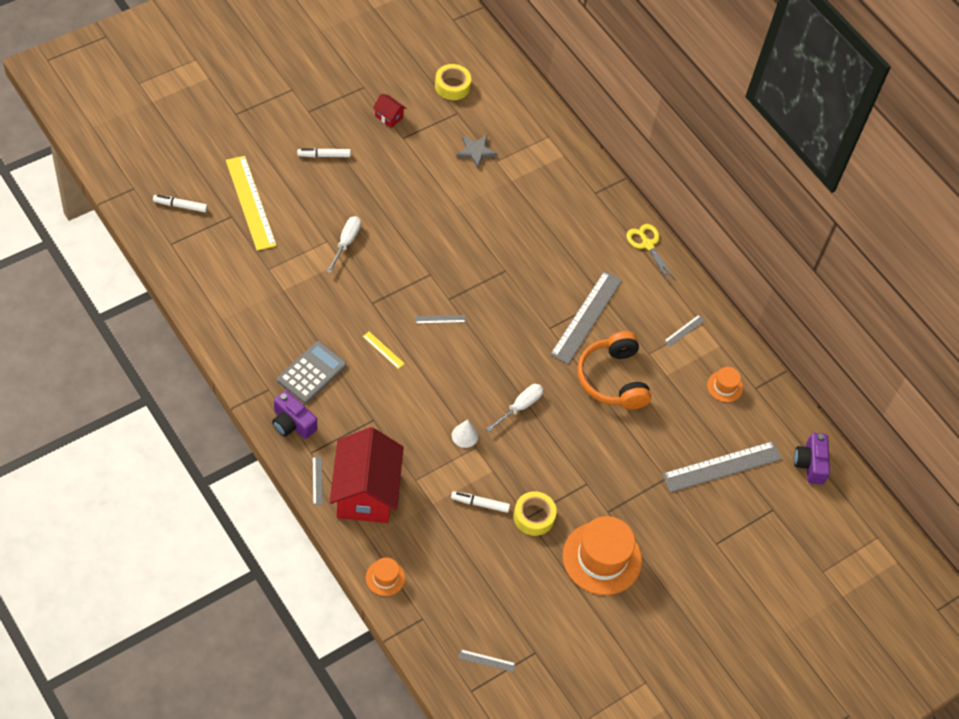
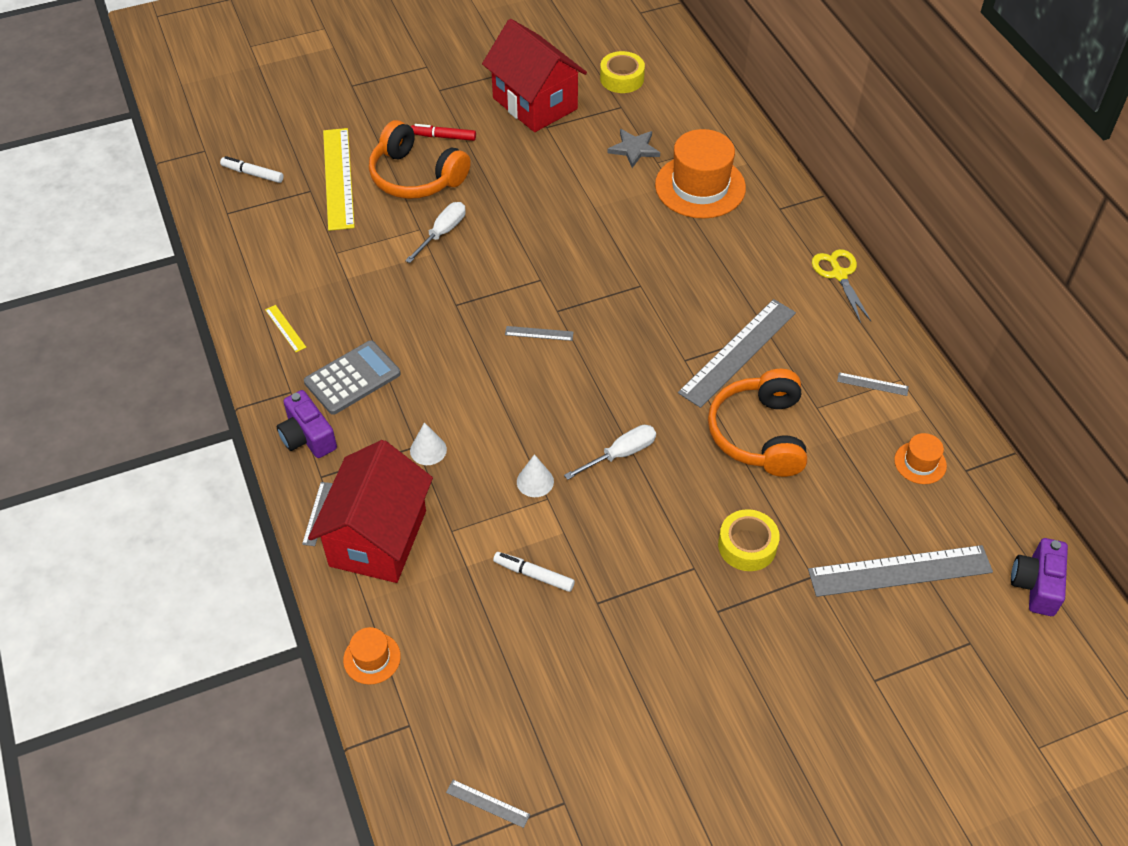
camera: 20 degrees right, 5 degrees down
(311, 194) = (415, 177): none -> orange headphones
(324, 155) = (443, 137): white marker -> red marker
(383, 350) = (454, 362): yellow ruler -> yellow ruler (285, 328)
(383, 422) = (428, 450): none -> white cone
(388, 117) = (535, 103): red house -> red house, size x2.48
(534, 516) = (607, 603): yellow tape -> yellow tape (747, 545)
(602, 558) = (695, 676): orange hat -> orange hat (700, 186)
(684, 330) = (872, 384): grey ruler -> grey ruler turned 45 degrees clockwise

